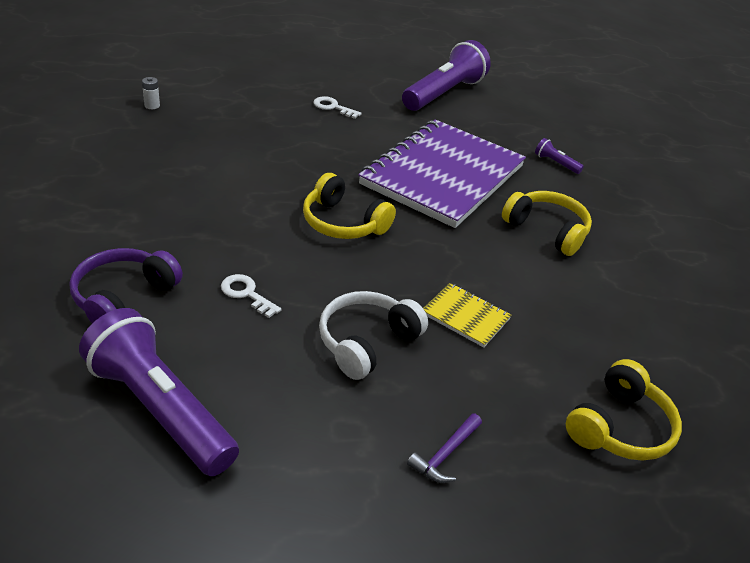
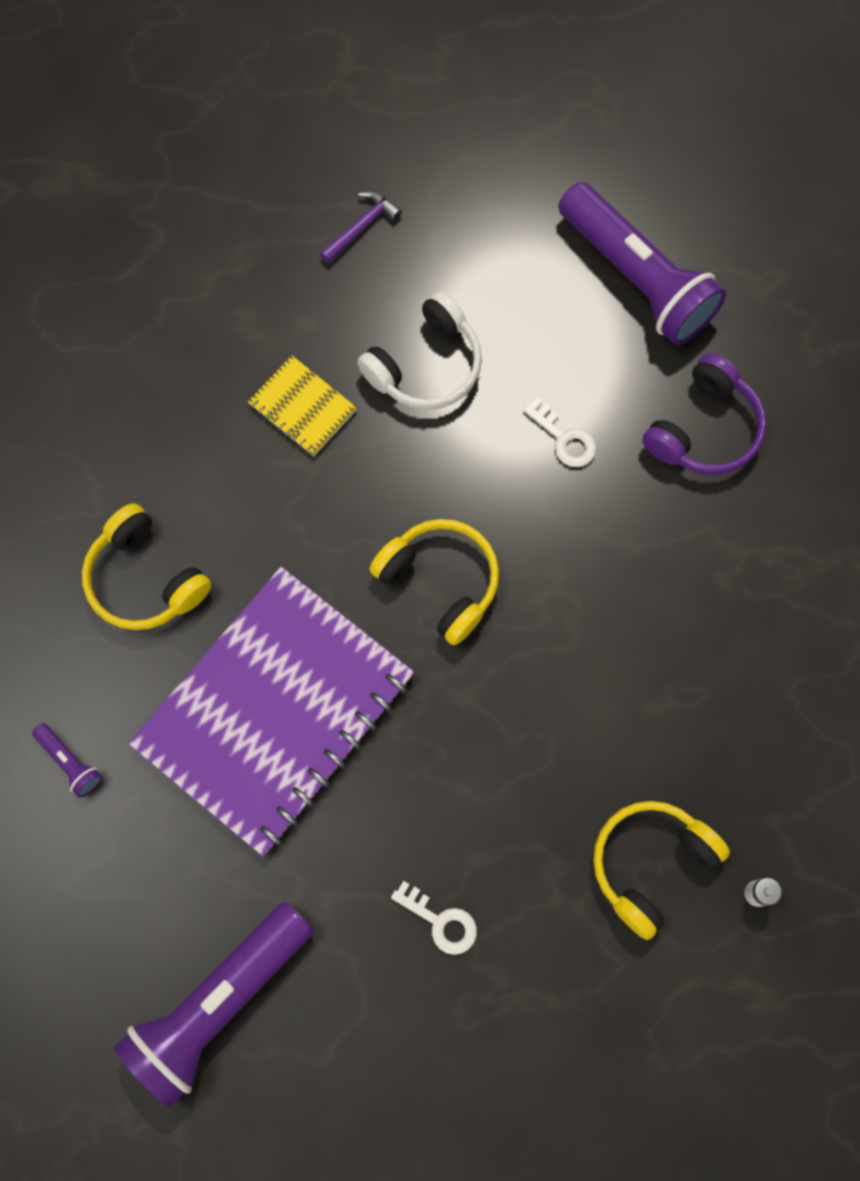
camera: 170 degrees left, 35 degrees up
(619, 427) = (172, 256): yellow headphones -> yellow headphones (650, 864)

